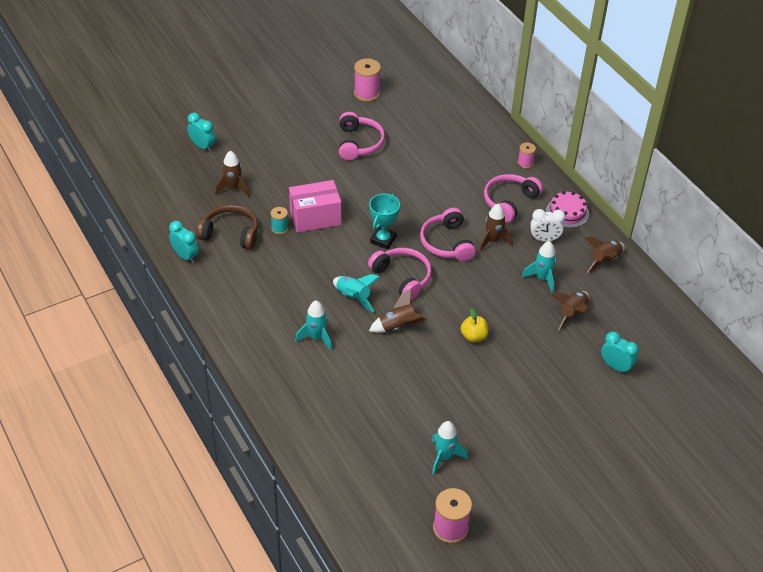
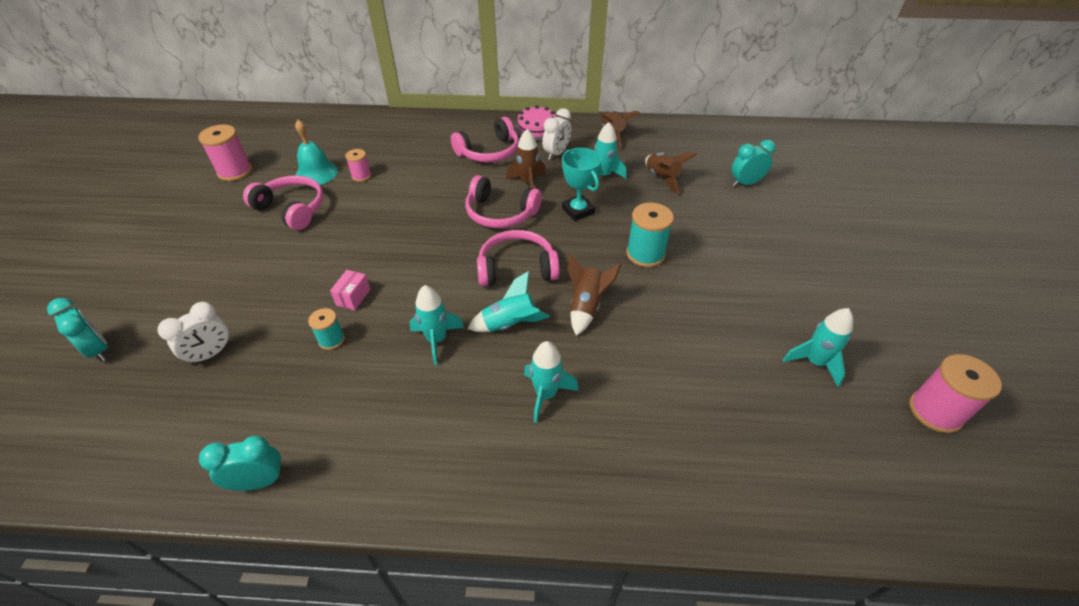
camera: 55 degrees left, 0 degrees up
(202, 146) = (99, 350): turquoise clock -> turquoise clock turned 60 degrees clockwise
(230, 233) = (281, 398): brown headphones -> none
(233, 188) = (211, 354): brown rocket -> white clock
(315, 217) = (353, 297): pink box -> pink box, size x0.47
(315, 271) = (436, 340): none -> turquoise rocket
(383, 240) = (448, 257): turquoise trophy -> turquoise trophy (578, 211)
(401, 130) = (316, 173): none -> turquoise bell
(473, 336) = (645, 254): yellow apple -> turquoise spool
(509, 202) = (489, 152): pink headphones -> pink headphones turned 105 degrees counterclockwise
(525, 163) = (453, 123): pink spool -> pink spool (361, 176)

